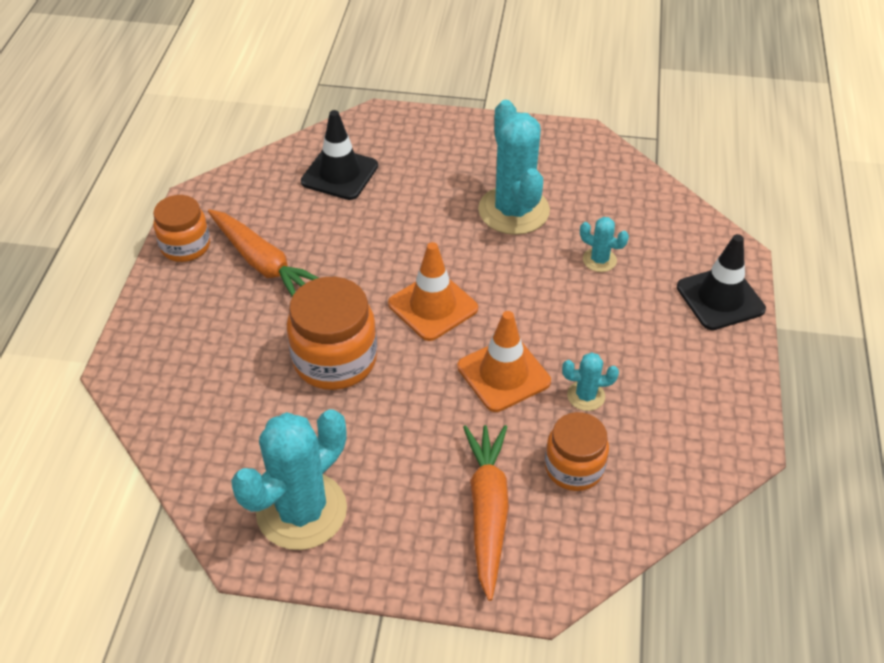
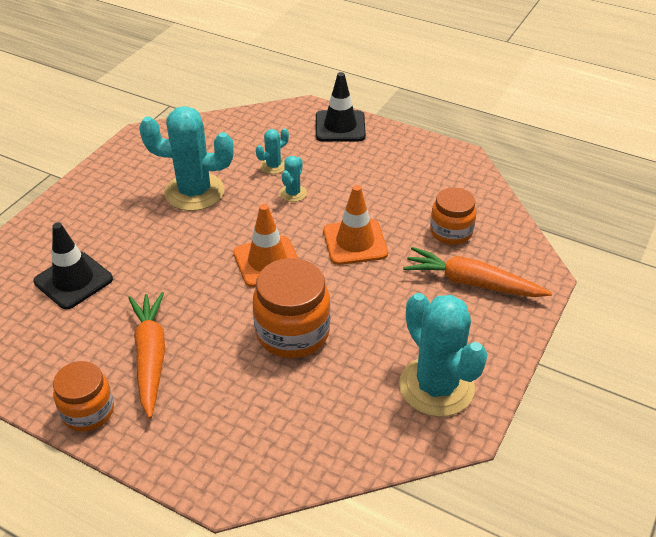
camera: 70 degrees left, 5 degrees down
(262, 263) = (150, 357): orange carrot -> orange carrot turned 75 degrees counterclockwise
(586, 396) = (393, 209): turquoise cactus -> turquoise cactus (293, 193)

